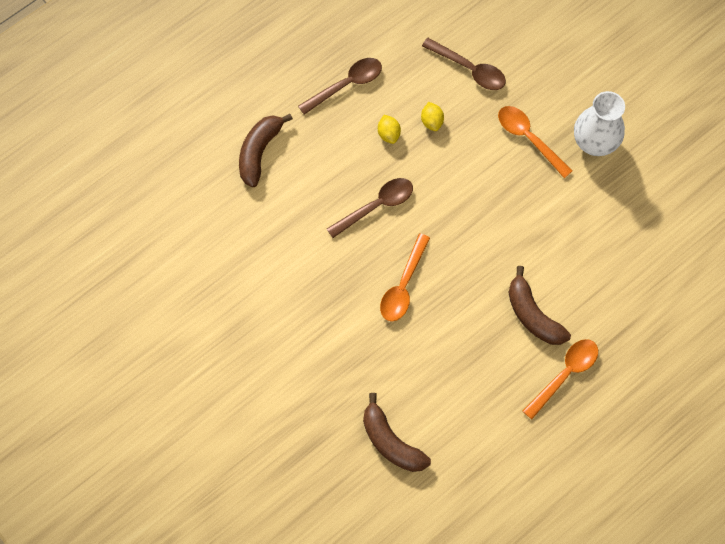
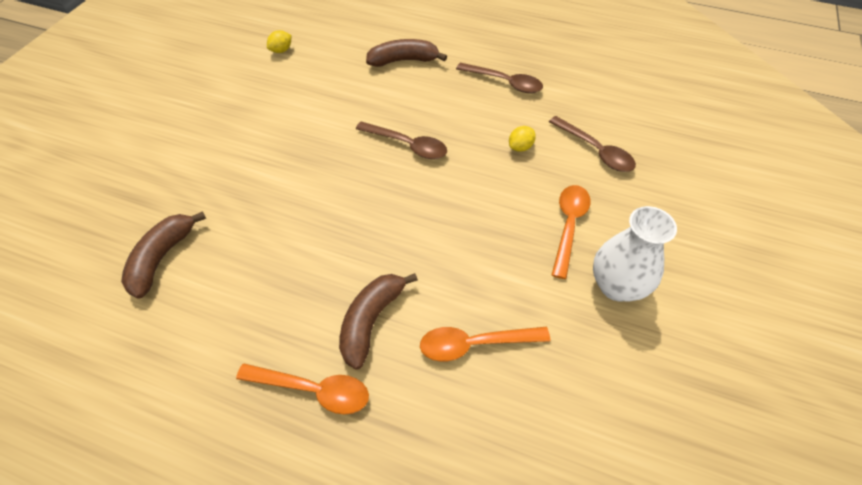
camera: 60 degrees right, 15 degrees down
(388, 134) = (483, 125): yellow lemon -> yellow lemon (281, 50)
(403, 285) = (340, 196): orange spoon -> orange spoon (475, 344)
(469, 69) = (595, 151): brown spoon -> brown spoon turned 45 degrees counterclockwise

